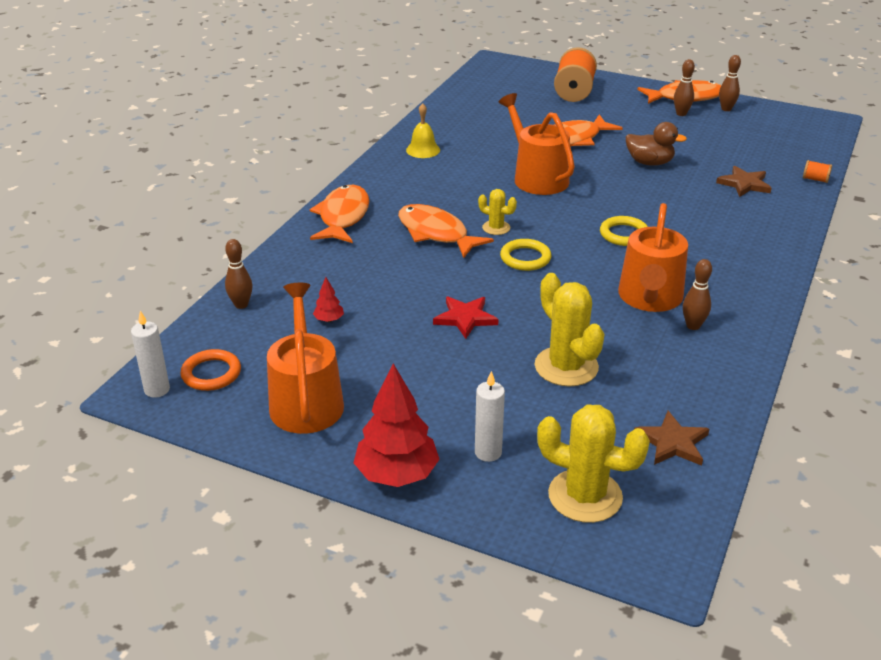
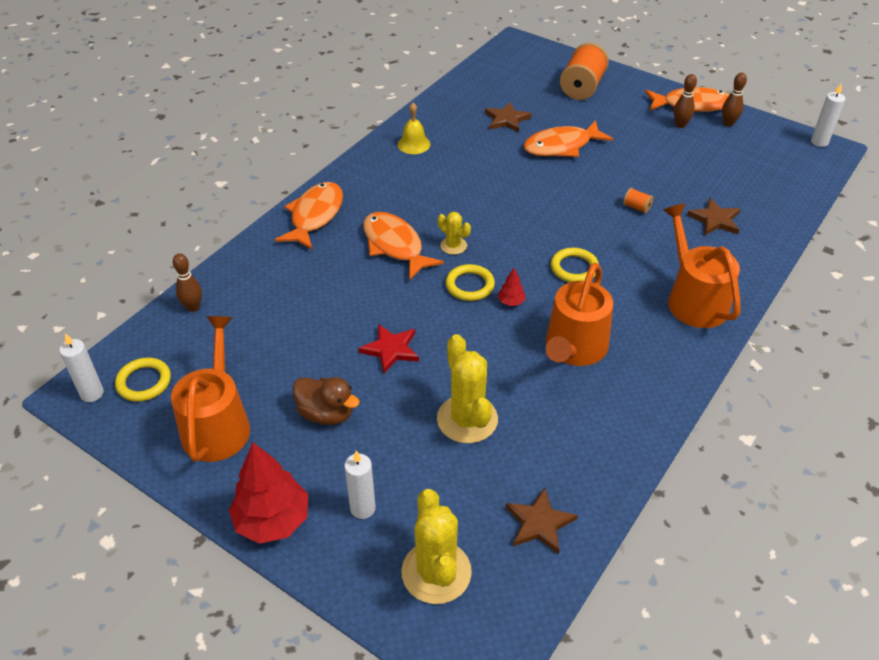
camera: 10 degrees right, 10 degrees up
(211, 373) = (144, 382): orange ring -> yellow ring
(329, 320) = (266, 335): red tree -> red tree (511, 302)
(509, 123) = (506, 119): none -> brown star
(537, 177) = (512, 189): orange watering can -> orange watering can (694, 299)
(585, 496) = (436, 572): yellow cactus -> yellow cactus turned 45 degrees clockwise
(649, 163) = (628, 183): brown duck -> brown duck (326, 414)
(693, 326) = (605, 387): brown bowling pin -> none
(815, 179) = (790, 222): orange spool -> orange spool (636, 207)
(817, 116) = (819, 142): none -> white candle

